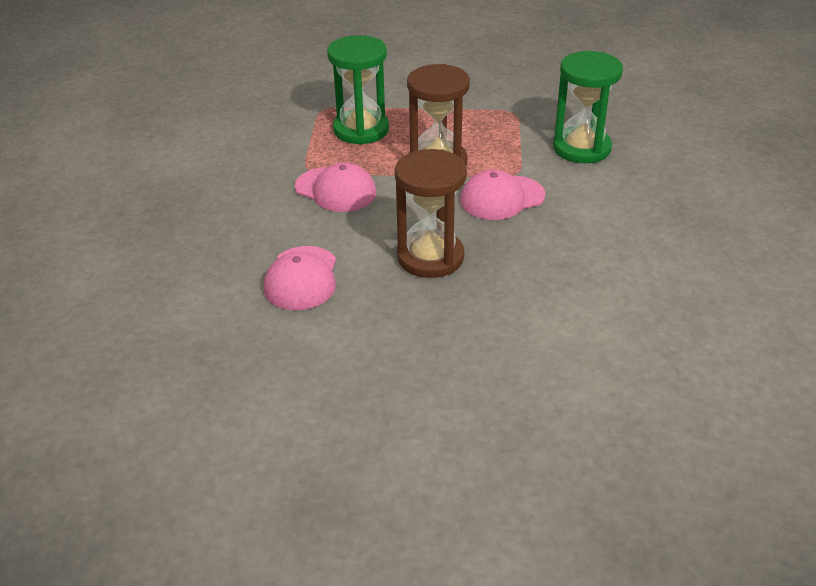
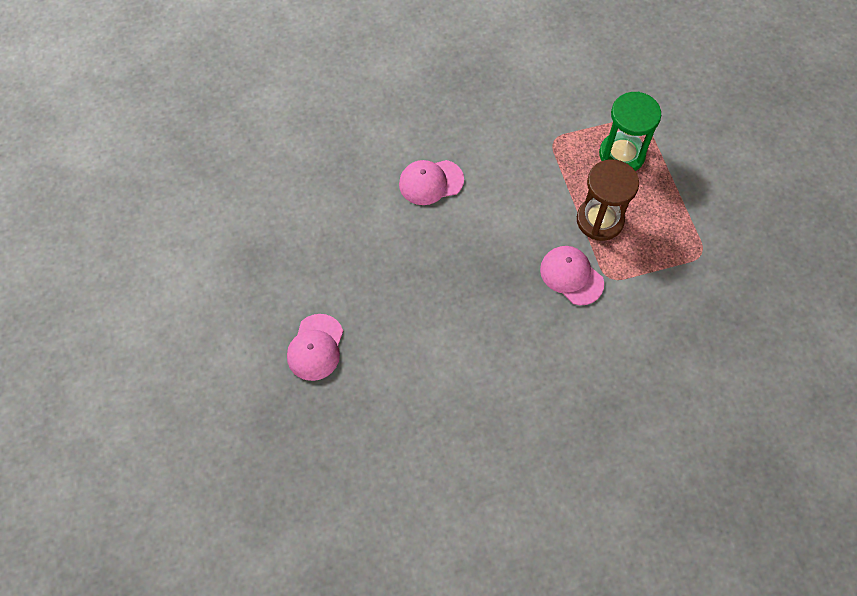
camera: 70 degrees right, 25 degrees up
(336, 190) = (535, 166): pink cap -> pink cap (315, 347)
(430, 257) = (481, 249): brown hourglass -> none
(581, 148) = (668, 317): green hourglass -> none

